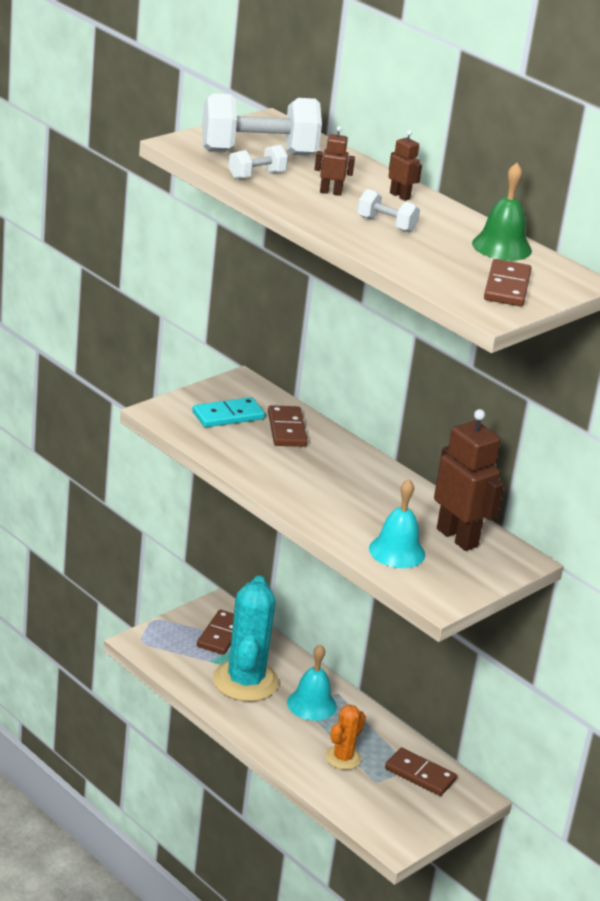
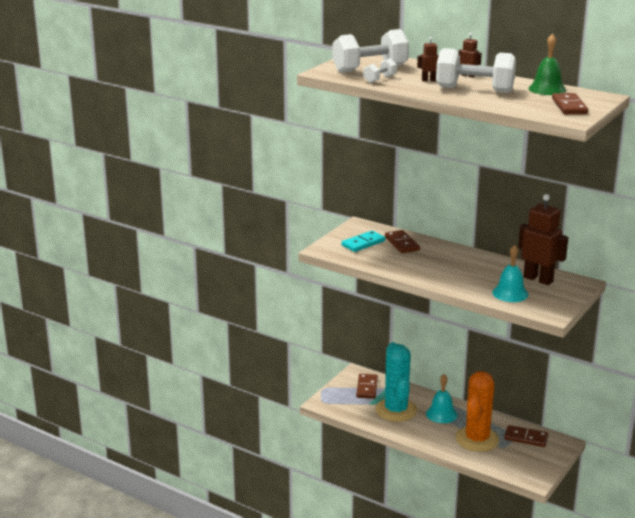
camera: 10 degrees left, 5 degrees down
(343, 758) = (477, 439): orange cactus -> orange cactus, size x1.90
(386, 225) = (474, 90): white dumbbell -> white dumbbell, size x2.07

